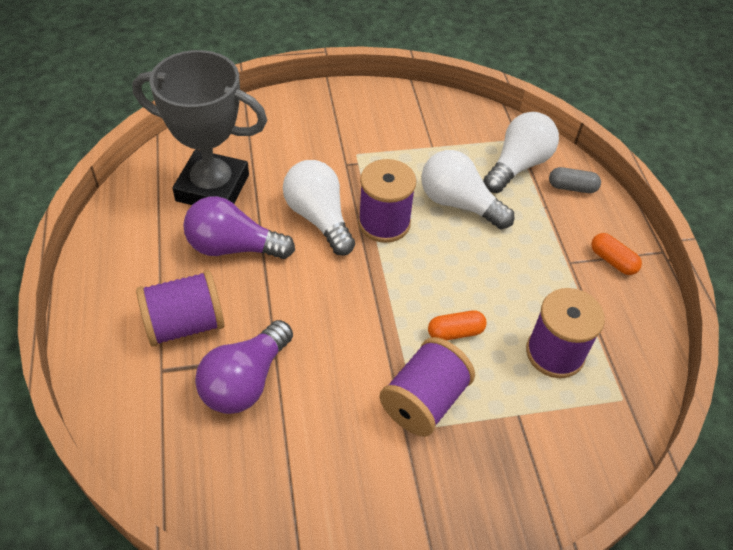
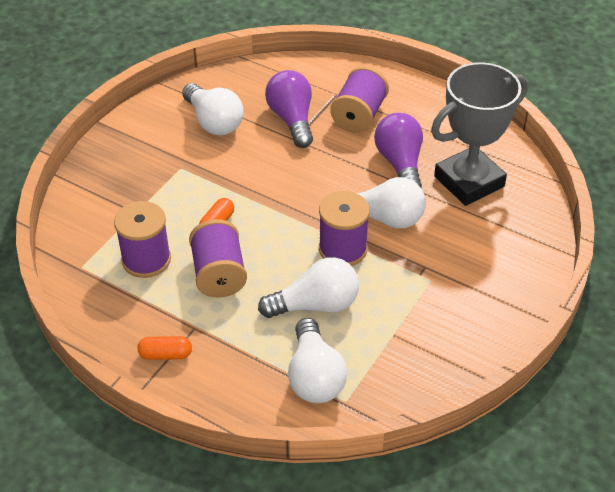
camera: 135 degrees right, 5 degrees down
(233, 247) = (400, 164): purple light bulb -> purple light bulb turned 60 degrees counterclockwise
(319, 457) = (214, 122): none -> white light bulb
(424, 401) = (193, 179): purple spool -> purple spool (219, 274)
(572, 187) = (254, 393): grey capsule -> none

